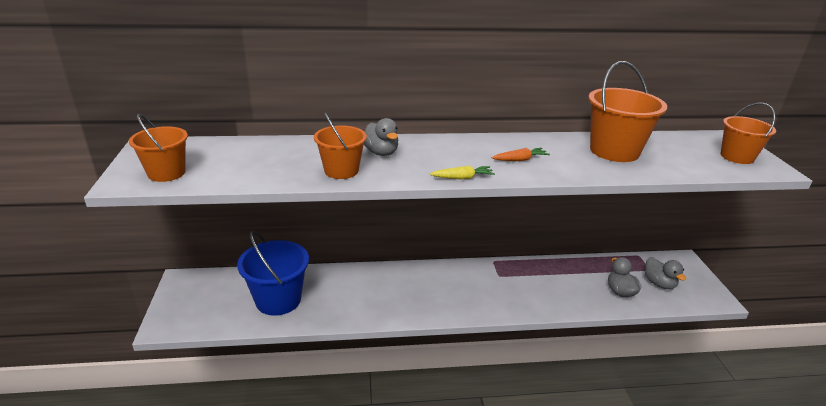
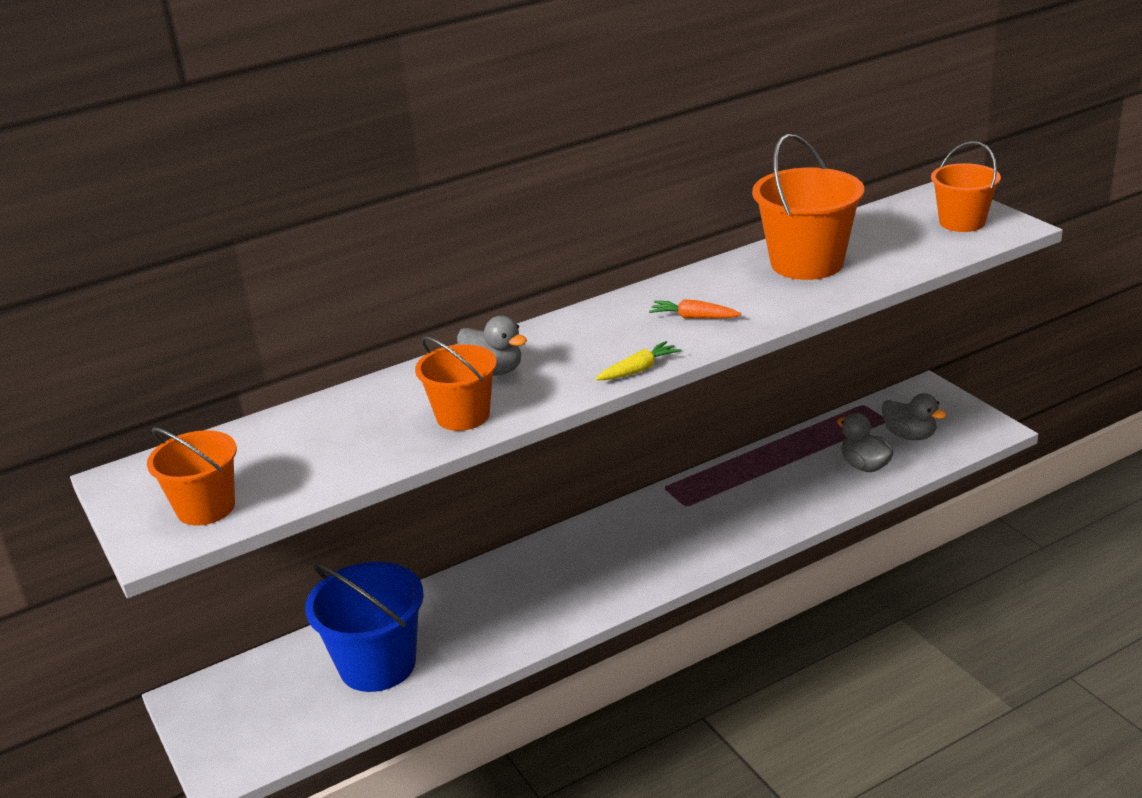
camera: 20 degrees left, 0 degrees up
(520, 160) = (693, 317): orange carrot -> orange carrot turned 120 degrees counterclockwise

